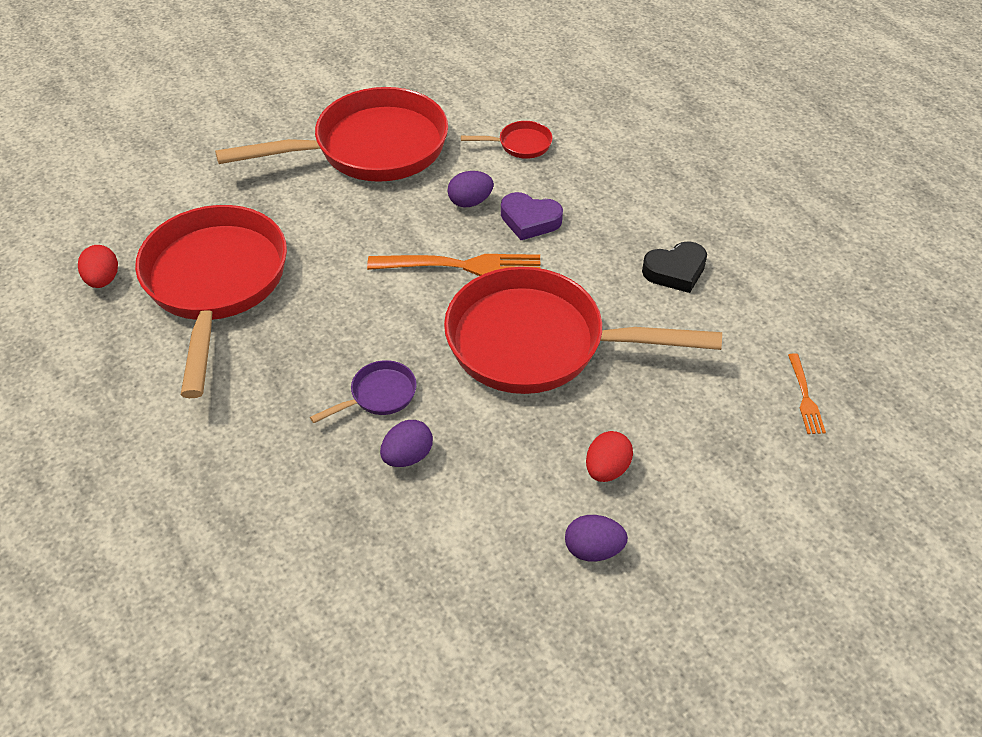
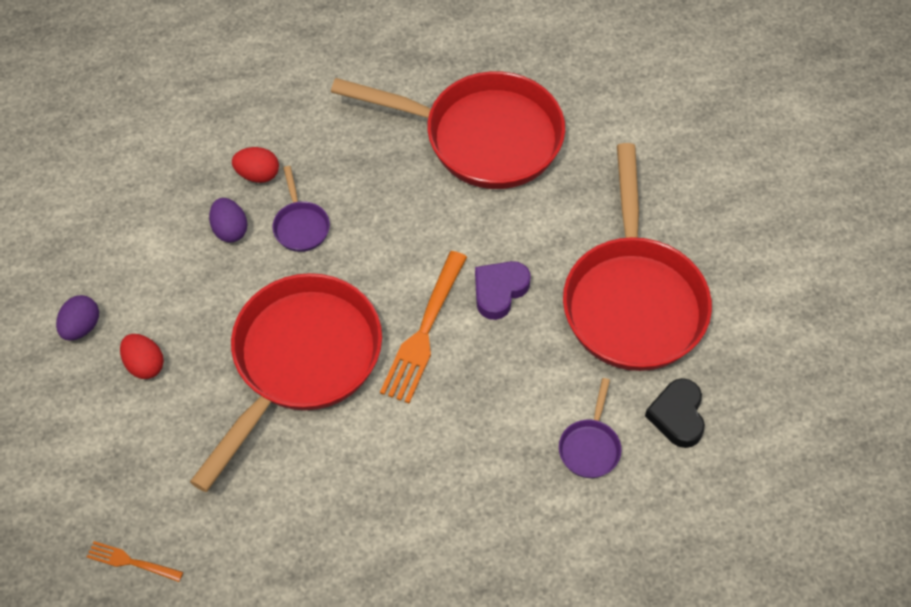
camera: 110 degrees right, 10 degrees up
(103, 280) = (520, 61): red egg -> red egg (258, 174)
(470, 202) = (513, 367): purple egg -> none
(520, 144) = (590, 446): red pan -> purple pan
(530, 220) = (464, 412): purple heart -> purple heart (499, 291)
(675, 271) = (335, 521): black heart -> black heart (677, 416)

